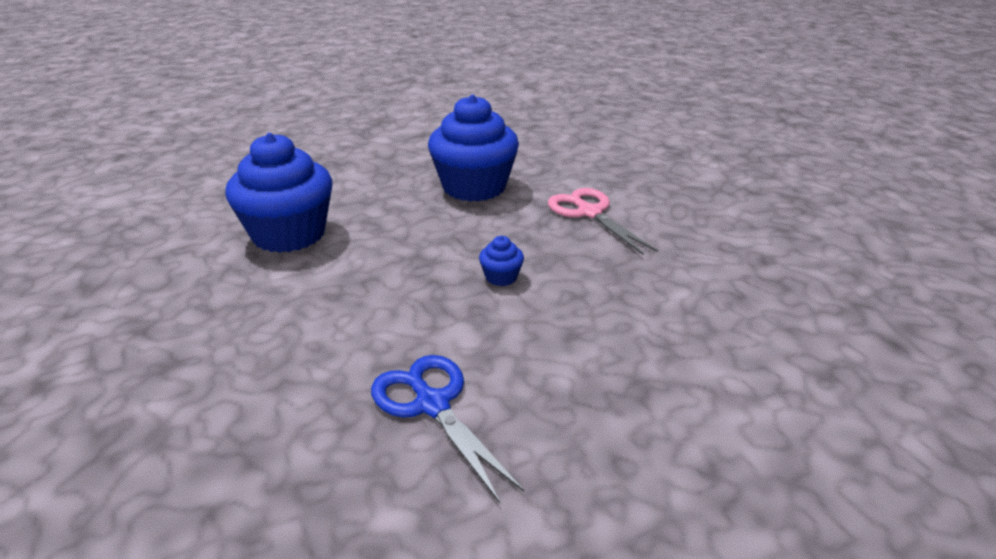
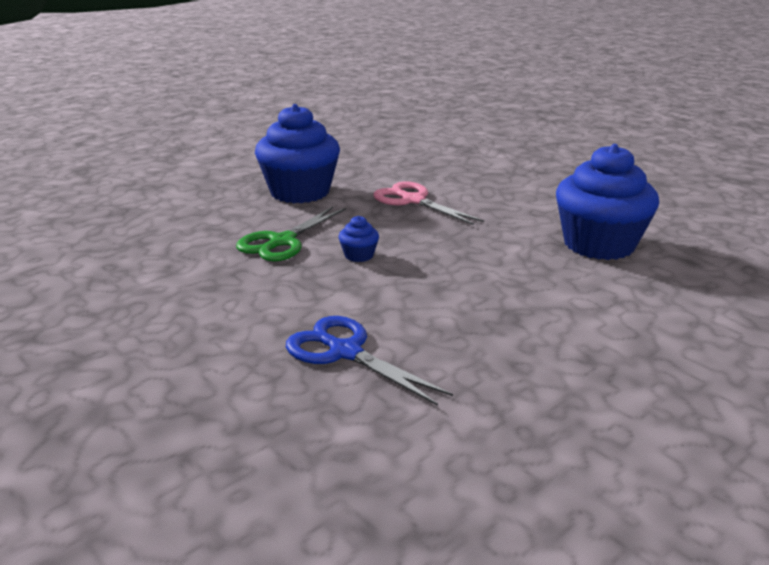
camera: 15 degrees left, 5 degrees down
(289, 234) = (139, 246): blue cupcake -> blue cupcake (599, 244)
(429, 247) = (282, 241): none -> green scissors

